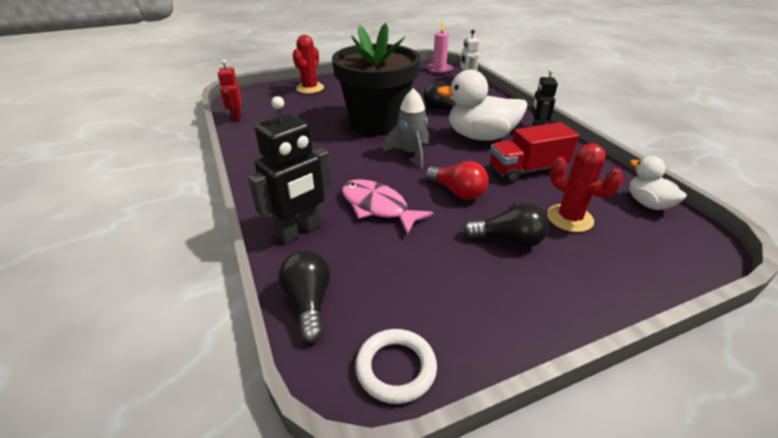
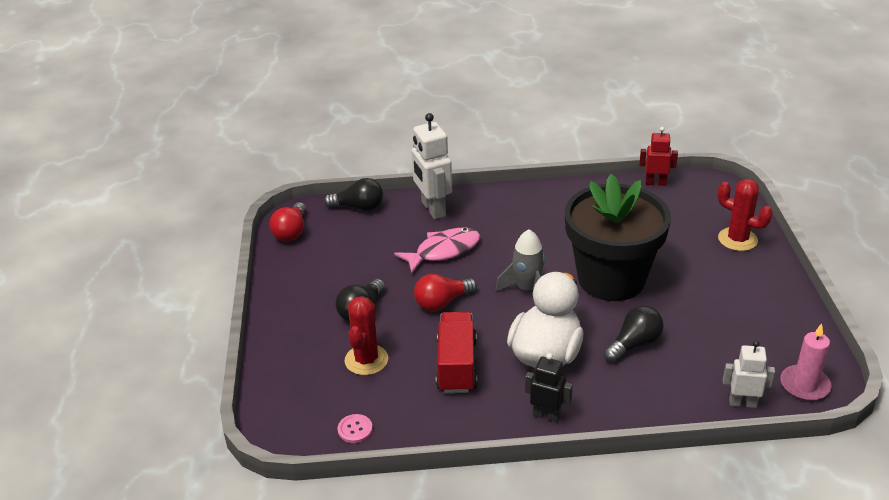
camera: 110 degrees right, 0 degrees up
(299, 231) = (433, 209): black robot -> white robot
(396, 368) = (291, 232): white ring -> red light bulb
(569, 218) = (366, 360): red cactus -> red cactus turned 60 degrees counterclockwise
(648, 203) = (355, 429): white duck -> pink button

